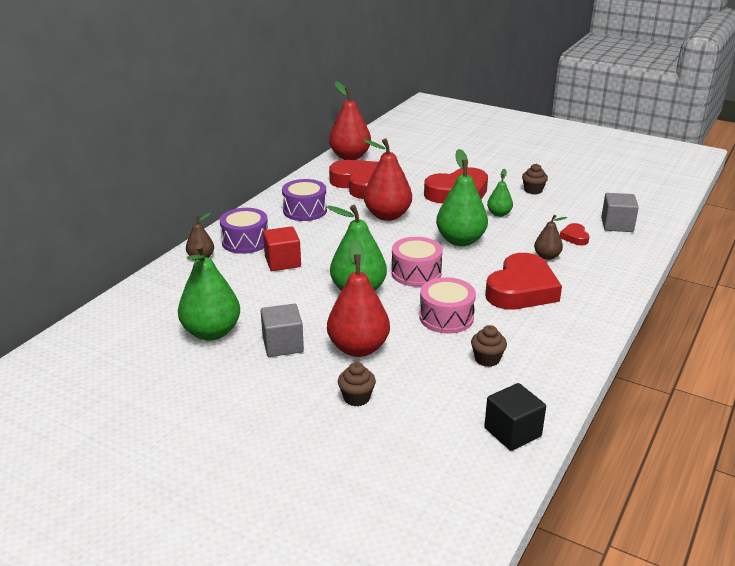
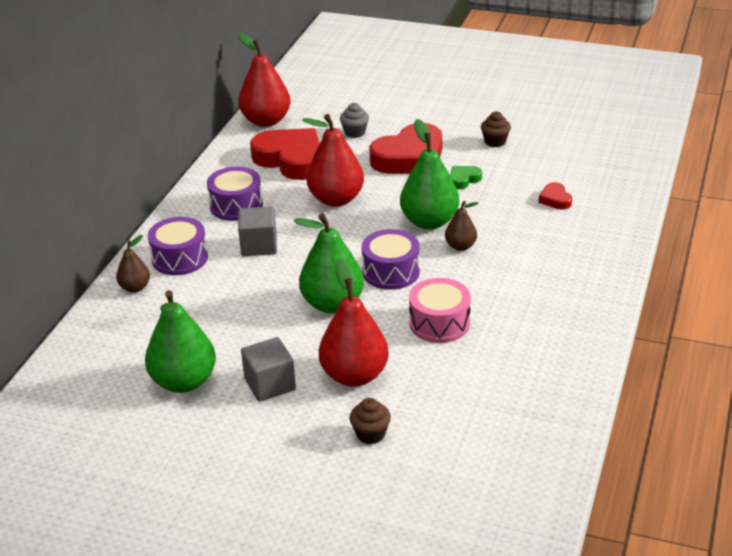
camera: 10 degrees left, 5 degrees up
(282, 262) = (233, 279): red cube -> none
(416, 273) = (391, 272): pink drum -> purple drum
(418, 172) = (355, 132): none -> grey cupcake
(487, 359) = (496, 367): brown cupcake -> none
(499, 214) = (464, 179): green pear -> green heart
(512, 432) = (542, 446): black cube -> none
(521, 289) = (512, 276): red heart -> none
(547, 256) = (530, 229): brown pear -> brown pear (460, 246)
(617, 225) = (598, 176): grey cube -> grey cube (259, 245)

